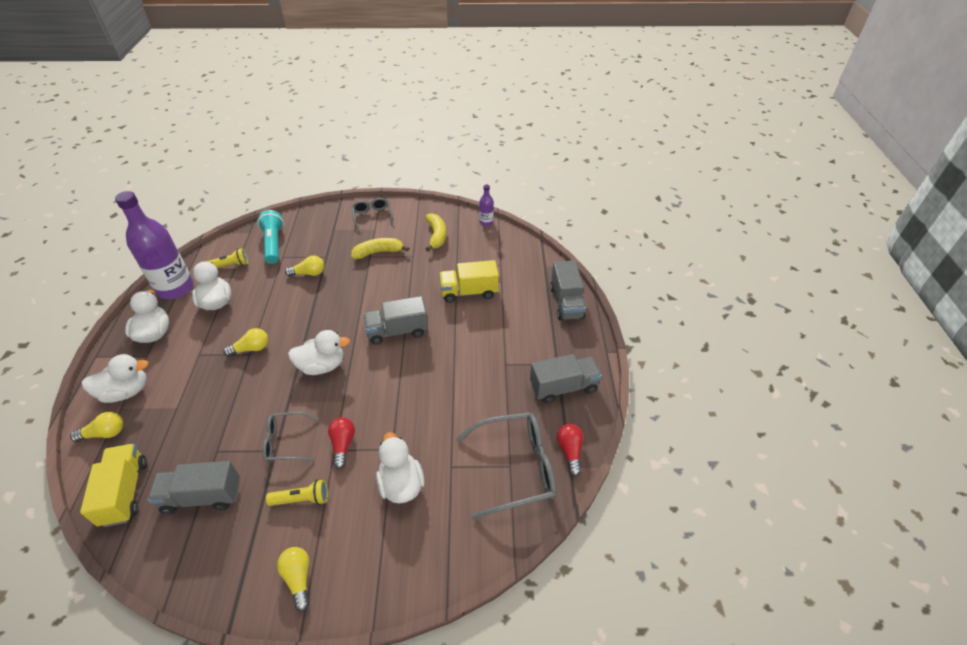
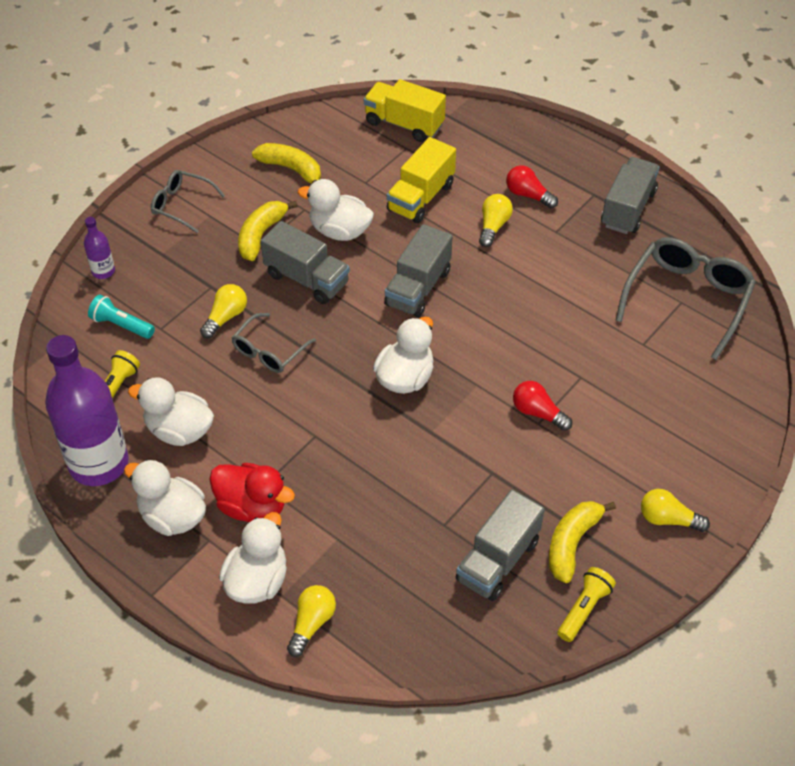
camera: 50 degrees left, 5 degrees up
(125, 492) = (427, 629): yellow truck -> yellow truck (404, 124)
(180, 359) = (252, 506): none -> red duck
(240, 530) = (572, 543): none -> yellow banana
(251, 349) = (308, 430): yellow light bulb -> yellow light bulb (493, 226)
(273, 244) = (121, 325): turquoise flashlight -> turquoise flashlight, size x0.66
(286, 442) = (489, 458): grey glasses -> grey glasses (269, 351)
(302, 499) = (577, 477): yellow flashlight -> yellow flashlight (584, 609)
(401, 484) = (629, 391): white duck -> white duck (339, 231)
(486, 222) = (318, 115): purple bottle -> purple bottle (103, 271)
(566, 302) = (520, 135): grey truck -> grey truck (307, 279)
(570, 451) = (704, 251): red light bulb -> red light bulb (528, 195)

